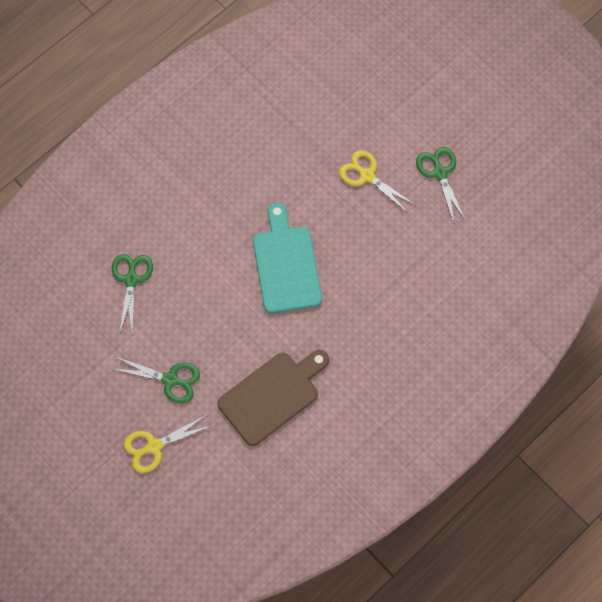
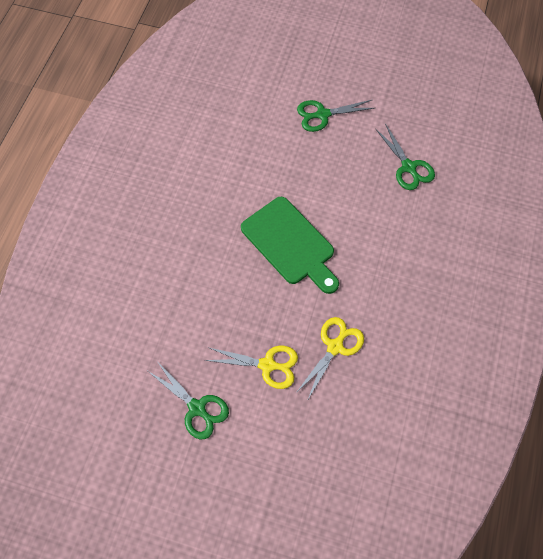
camera: 150 degrees right, 5 degrees down
(154, 446) = (302, 69): yellow scissors -> yellow scissors (335, 346)
(272, 395) = (236, 142): brown cutting board -> none
(286, 265) = (290, 244): turquoise cutting board -> green cutting board

